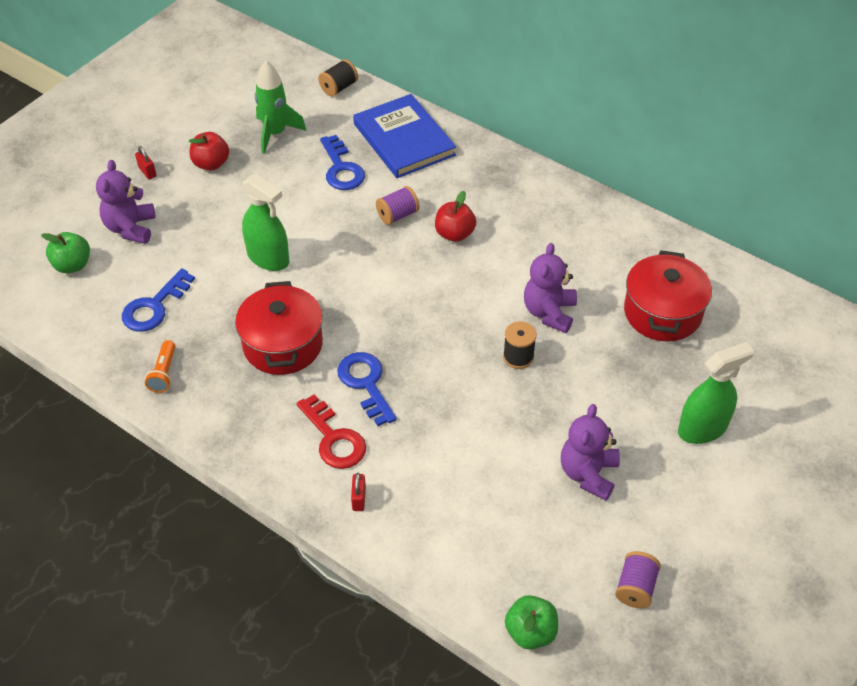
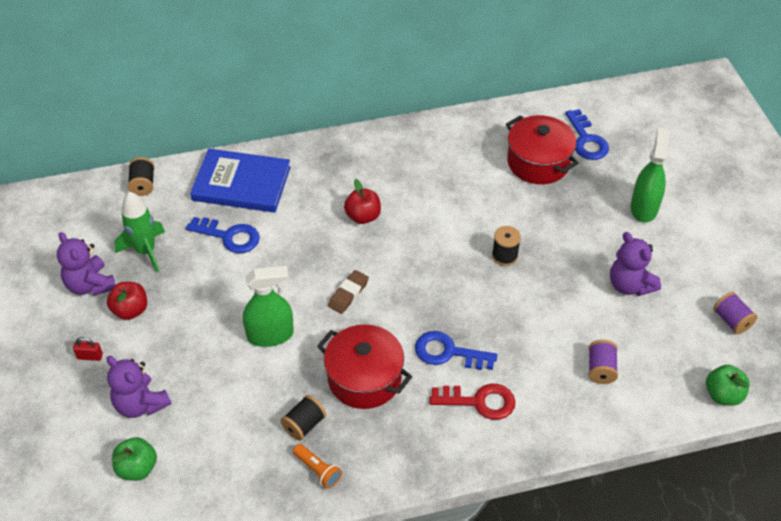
camera: 50 degrees left, 0 degrees up
(154, 306) = (243, 437): blue key -> blue key (586, 140)
(200, 336) = (304, 425): none -> black spool
(359, 499) = (544, 420): red padlock -> none
(360, 278) = (348, 294): none -> brown eraser
(397, 215) = (311, 235): purple spool -> purple spool (601, 369)
(549, 312) = (483, 215): purple teddy bear -> purple teddy bear (90, 285)

